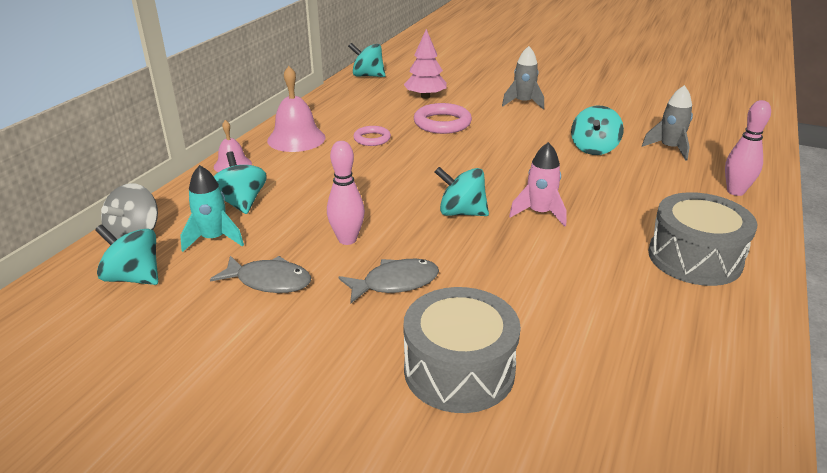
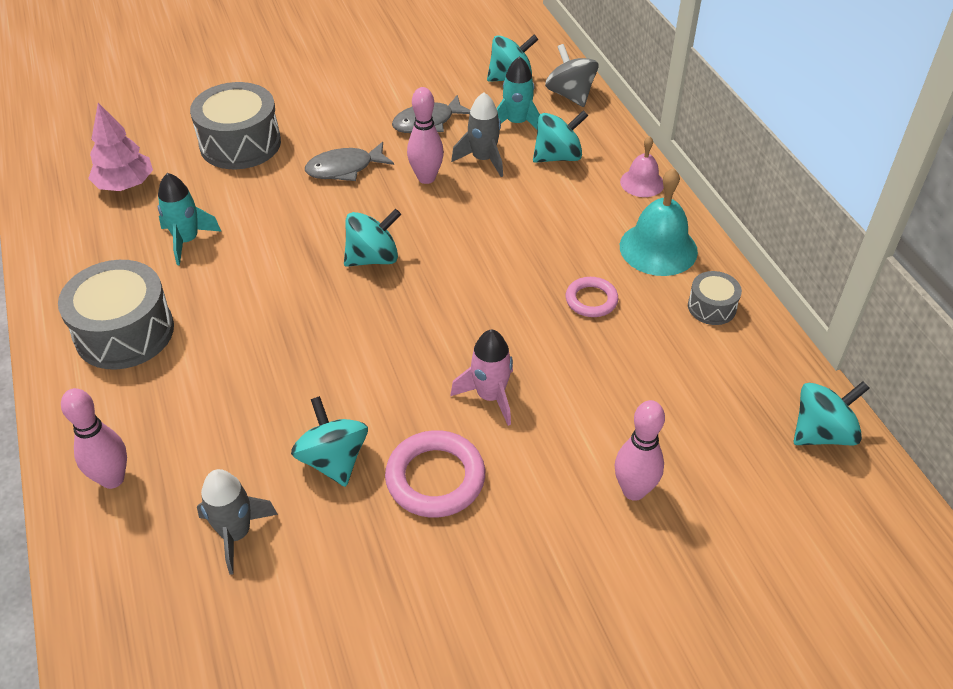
camera: 135 degrees right, 15 degrees up
(241, 203) = (558, 157): turquoise spinning top -> turquoise spinning top turned 45 degrees counterclockwise
(296, 139) = (658, 248): pink bell -> turquoise bell
(324, 113) = (711, 307): none -> grey drum
(395, 283) = (344, 168): grey fish -> grey fish turned 45 degrees clockwise
(425, 96) = (668, 435): pink tree -> pink tree (125, 185)
(442, 123) = (564, 385): pink ring -> pink ring (435, 478)
(467, 93) = (633, 490): none -> pink bowling pin
(523, 103) = (529, 522): grey rocket -> grey rocket (483, 159)
(539, 213) = (303, 302): pink rocket -> pink rocket (490, 396)
(597, 298) = (187, 241): none -> turquoise rocket

